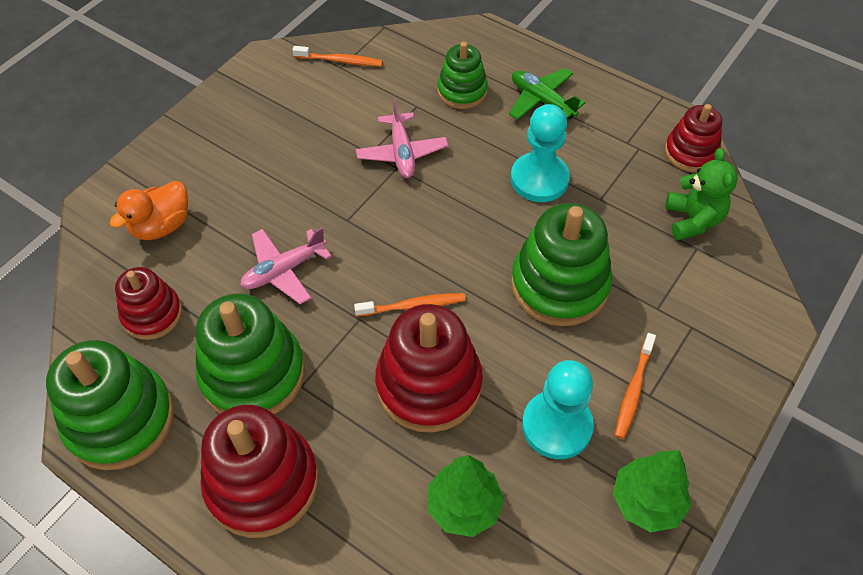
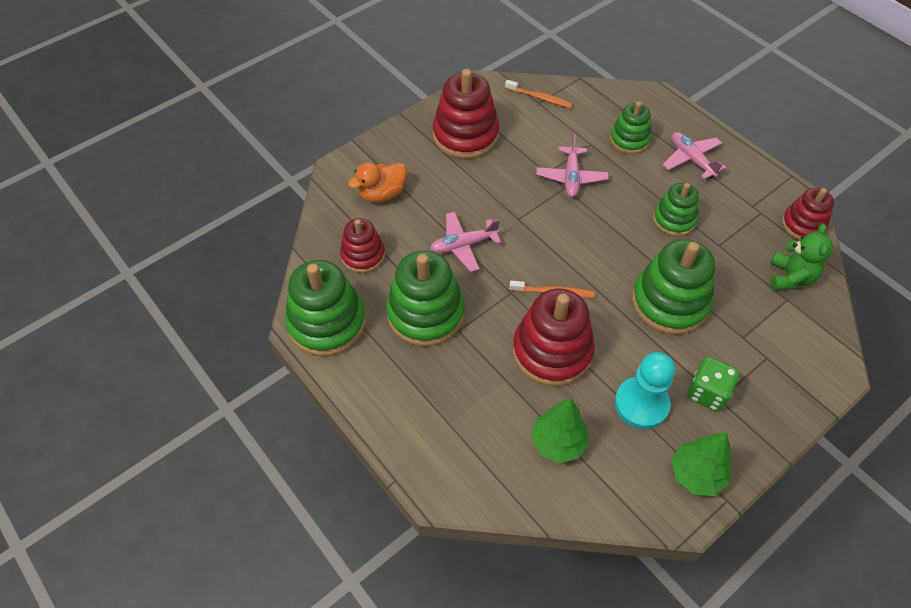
camera: 15 degrees right, 0 degrees up
(262, 482) = (416, 390): red stacking toy -> red stacking toy (465, 135)
(539, 179) = (674, 220): turquoise pawn -> green stacking toy
(542, 101) = (691, 160): green plane -> pink plane
(633, 390) = (707, 393): orange toothbrush -> green dice

